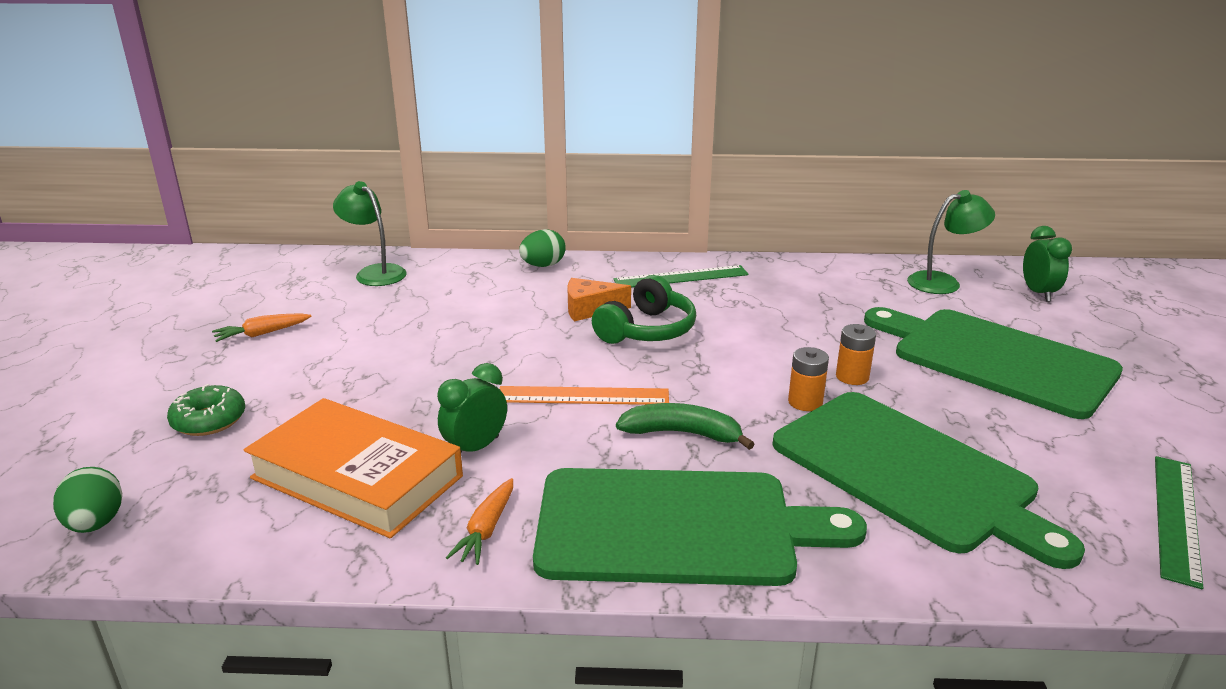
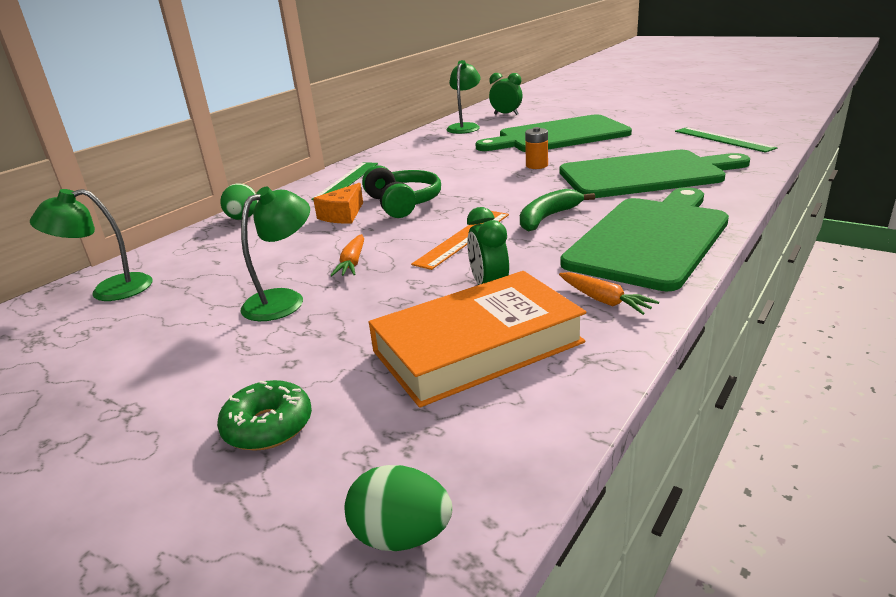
camera: 55 degrees left, 0 degrees up
(262, 334) = (124, 371): orange carrot -> orange carrot (352, 263)
(396, 350) = (284, 300): none -> green lamp
(805, 402) = (550, 181): orange battery -> none

